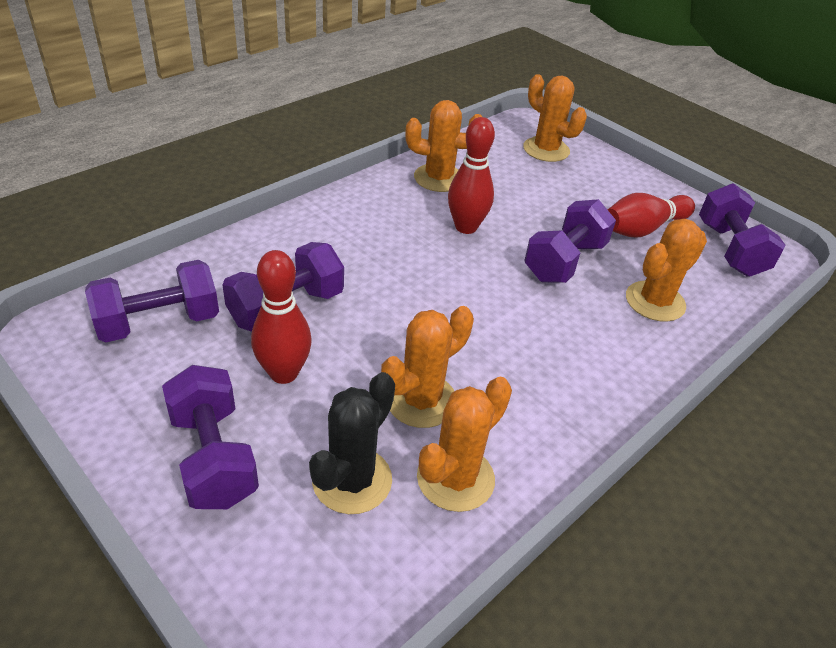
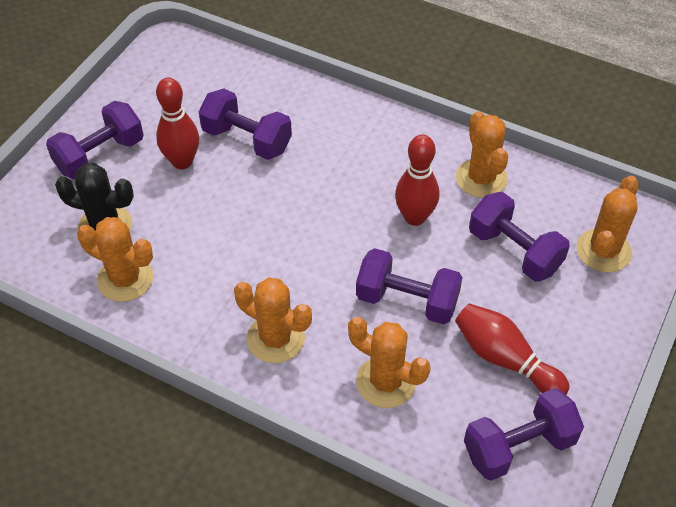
camera: 75 degrees right, 10 degrees up
(159, 322) = (200, 84): purple dumbbell -> purple dumbbell (514, 251)
(421, 400) = (188, 242): orange cactus -> orange cactus (275, 338)

